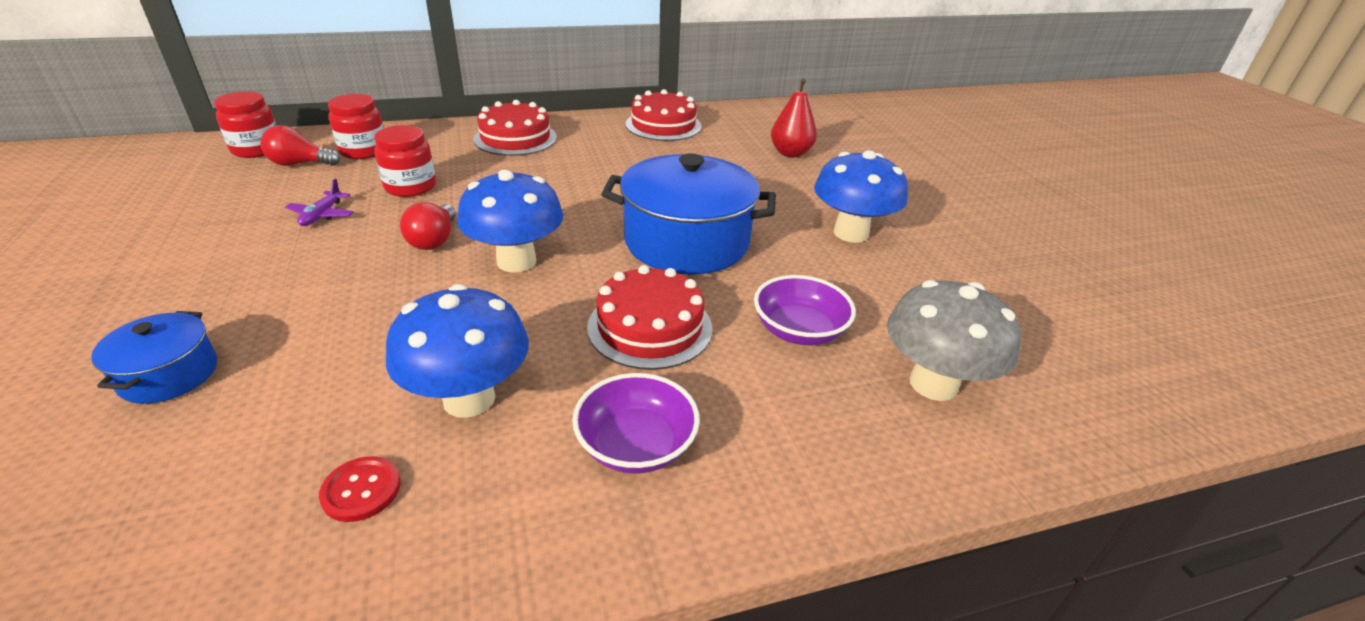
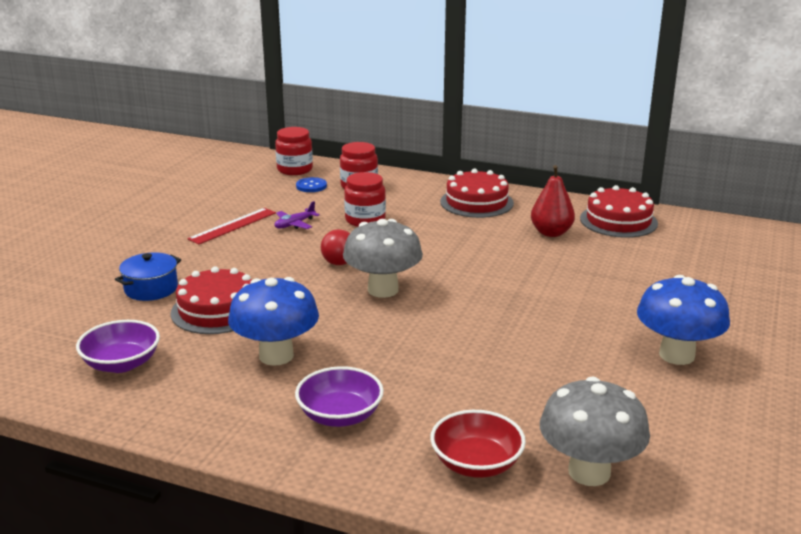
camera: 40 degrees right, 10 degrees down
(230, 241) = (233, 226): none -> red ruler
(300, 164) = (311, 186): red light bulb -> blue button
(361, 490) = (187, 375): red button -> none
(516, 261) = (383, 290): blue mushroom -> grey mushroom
(650, 327) = (424, 359): red cake -> red cake (217, 310)
(686, 242) = (520, 316): blue pot -> none
(790, 153) = (715, 275): red pear -> red pear (551, 233)
(799, 330) = (530, 401): purple bowl -> purple bowl (121, 364)
(838, 429) = (476, 464): none -> red bowl

